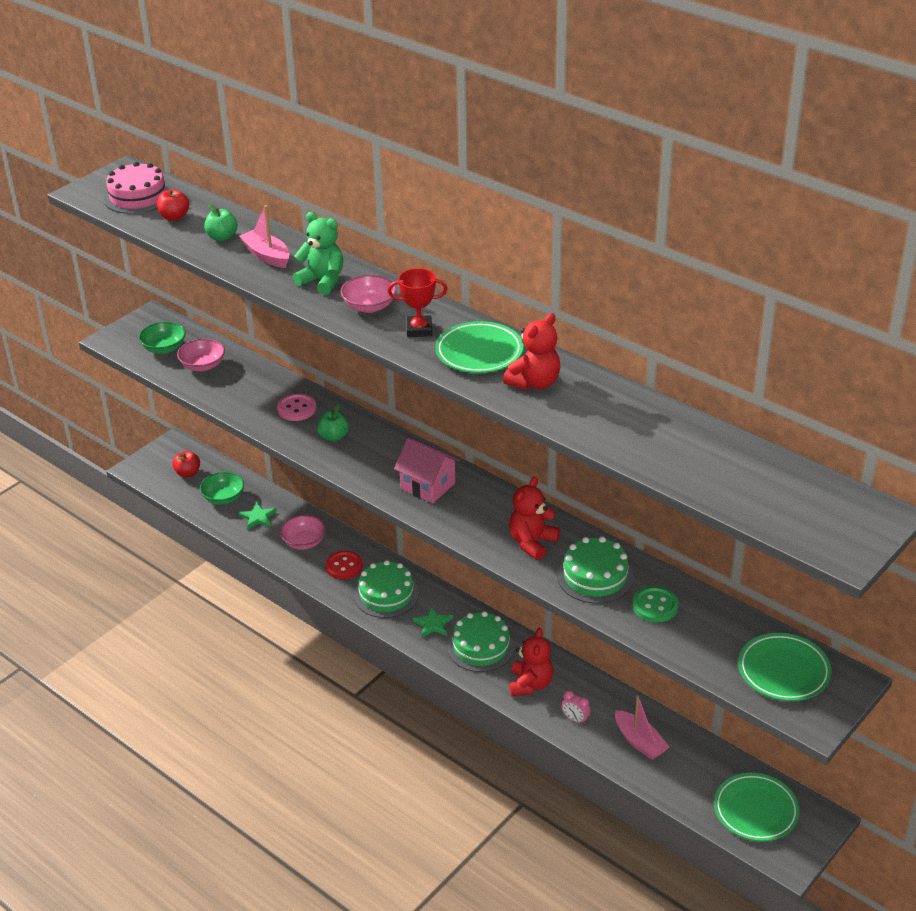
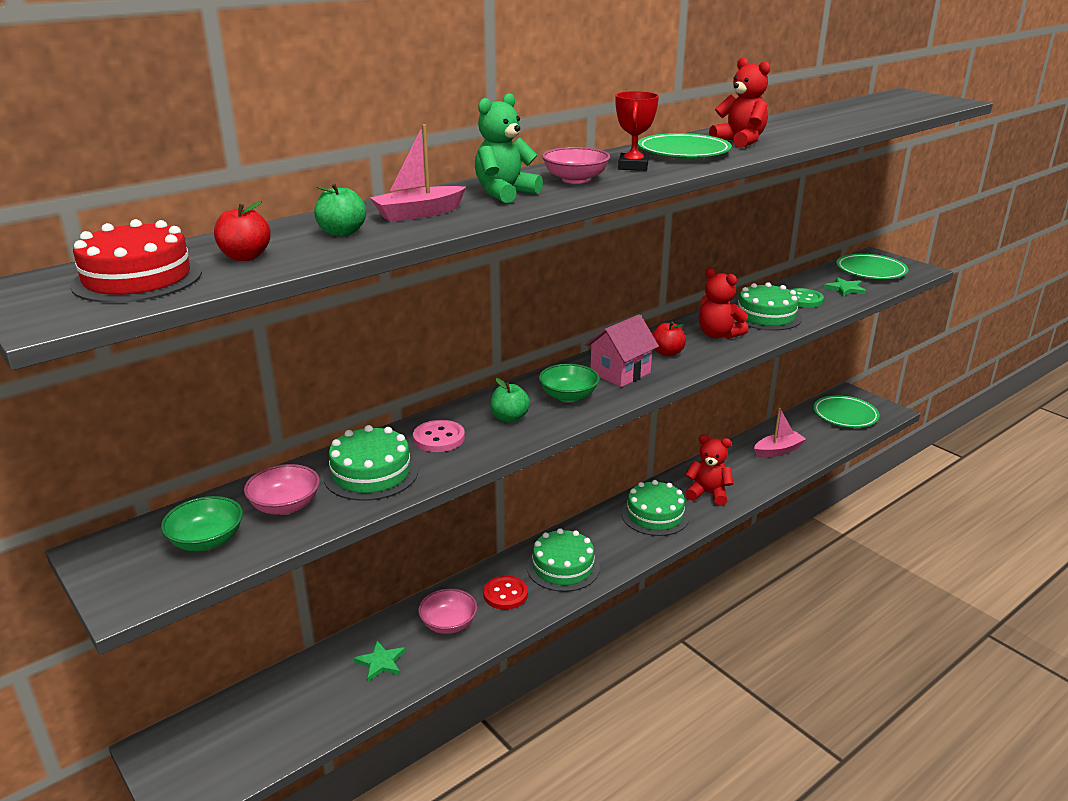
camera: 80 degrees left, 10 degrees down
(137, 196) = (137, 278): pink cake -> red cake
(188, 473) = (239, 734): red apple -> red apple (667, 353)
(223, 498) = (320, 696): green bowl -> green bowl (568, 396)
(245, 389) = (371, 473): none -> green cake
(433, 624) = (616, 540): green star -> green star (845, 289)
(575, 719) = (752, 477): pink clock -> none

